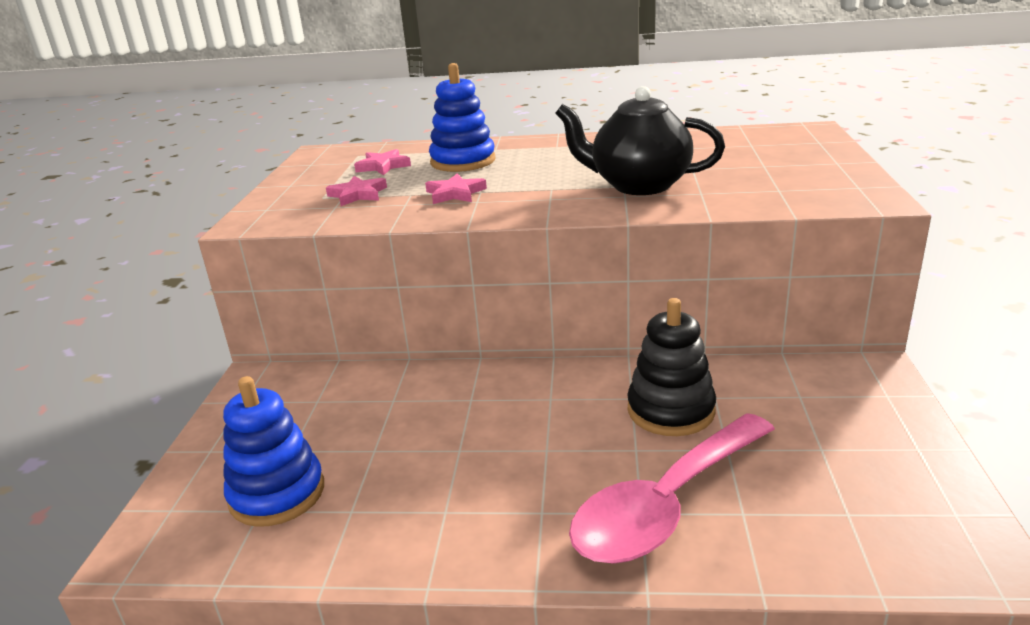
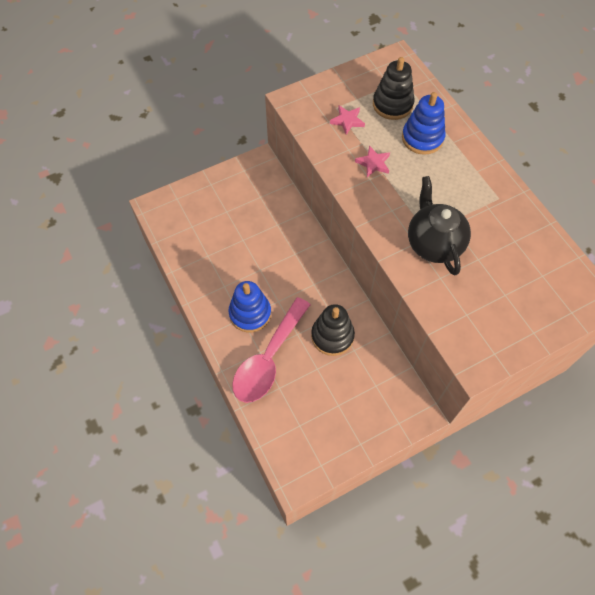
camera: 55 degrees right, 35 degrees up
(277, 493) = (202, 225): blue stacking toy -> blue stacking toy (250, 313)
(383, 166) = (392, 104): pink star -> black stacking toy
(666, 505) = (268, 359): pink spoon -> pink spoon turned 75 degrees counterclockwise

